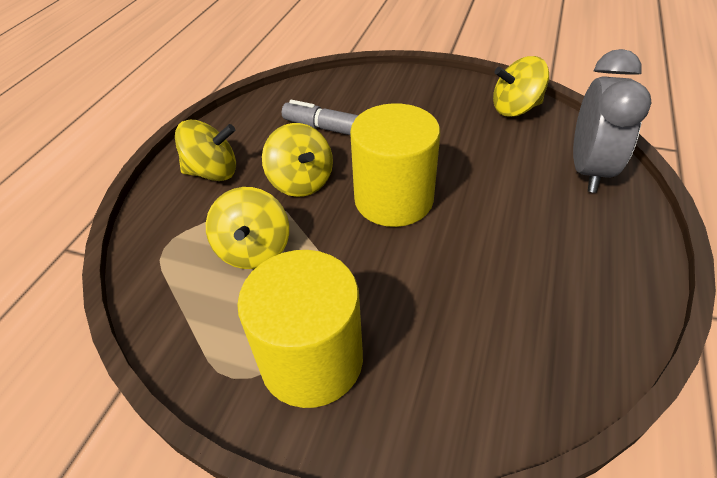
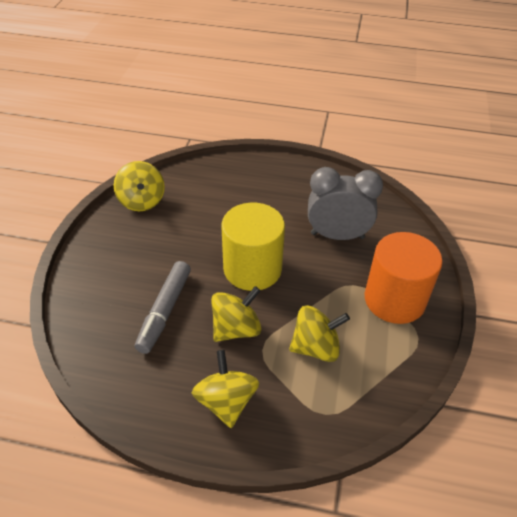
camera: 100 degrees left, 0 degrees up
(312, 360) = (394, 300): yellow cylinder -> orange cylinder
(588, 170) = (216, 174): grey clock -> grey clock (337, 235)

